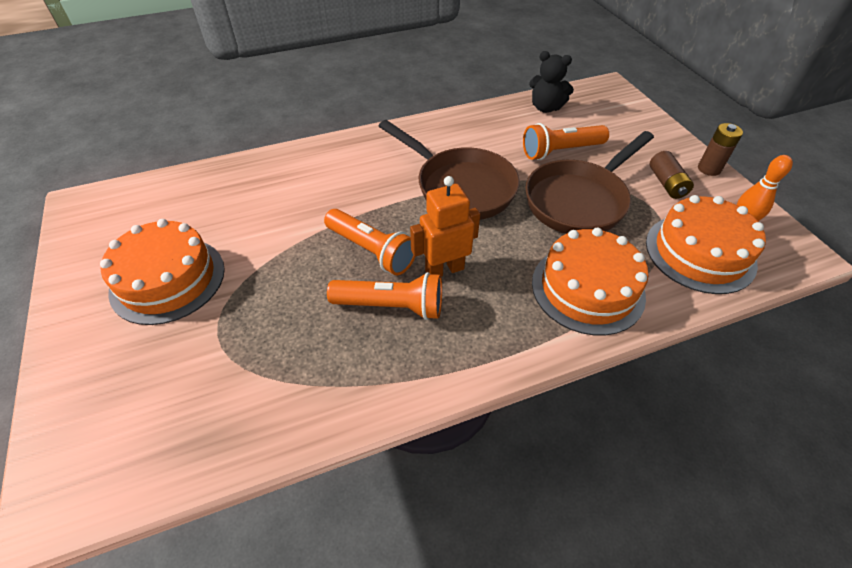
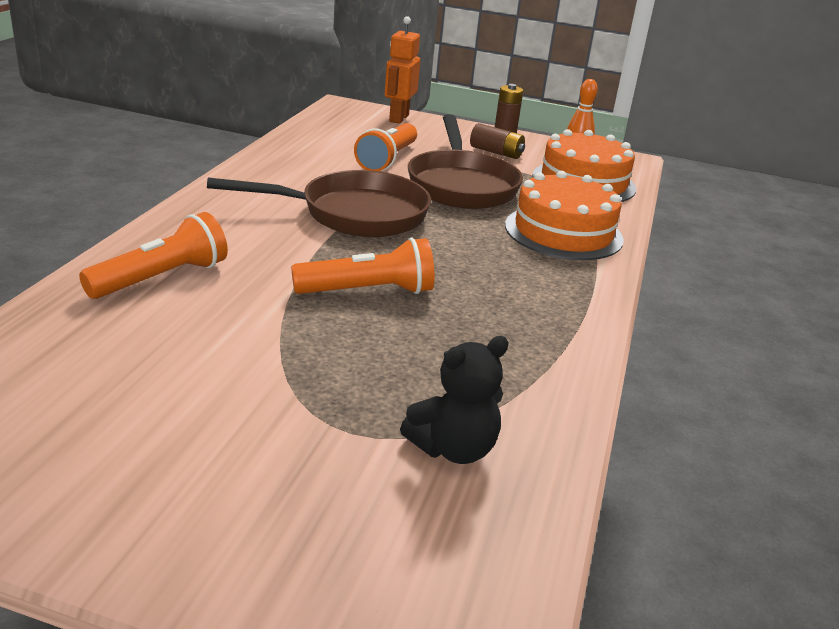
camera: 55 degrees left, 20 degrees down
(168, 279) = (192, 433): orange cake -> none
(391, 306) = (461, 316): orange flashlight -> orange flashlight (161, 278)
(444, 270) = (453, 272): orange robot -> orange robot (398, 118)
(546, 108) = (317, 135): black teddy bear -> black teddy bear (453, 449)

